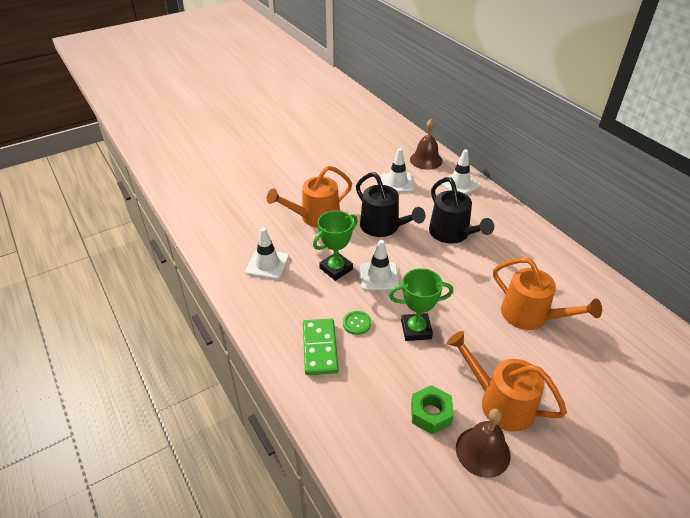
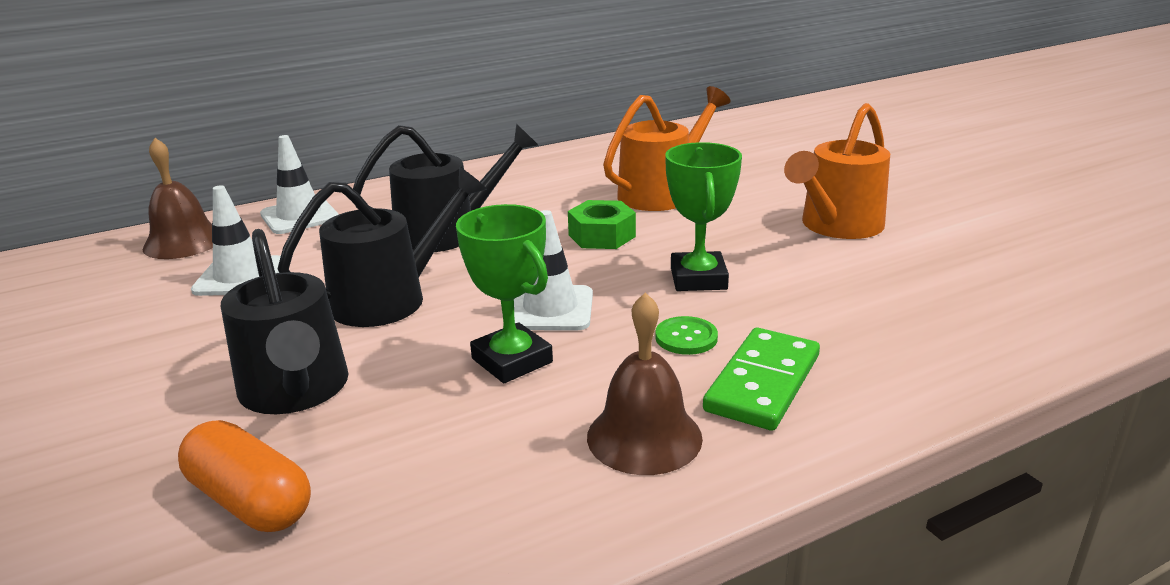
camera: 85 degrees left, 15 degrees down
(258, 222) = (250, 501): none -> orange capsule
(267, 264) = (463, 473): white traffic cone -> none
(315, 217) = (296, 391): orange watering can -> black watering can
(320, 348) = (762, 383): green domino -> green domino turned 60 degrees counterclockwise
(430, 414) = (881, 276): green nut -> green nut (602, 236)
(482, 451) = (930, 244): brown bell -> brown bell (644, 437)

